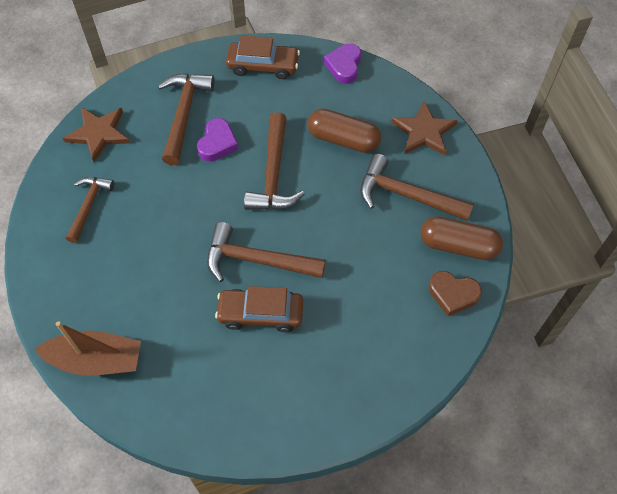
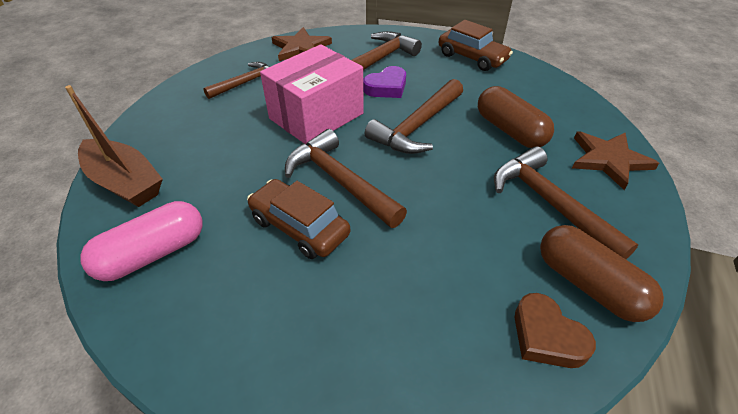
camera: 35 degrees right, 15 degrees down
(181, 395) = (153, 254): none -> pink capsule
(185, 208) = (316, 116): none -> pink box
(344, 66) = (551, 83): purple heart -> none

